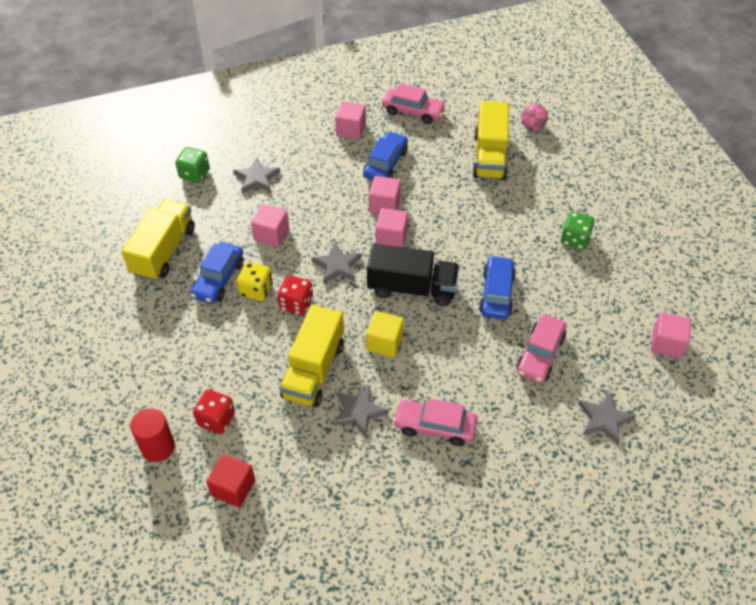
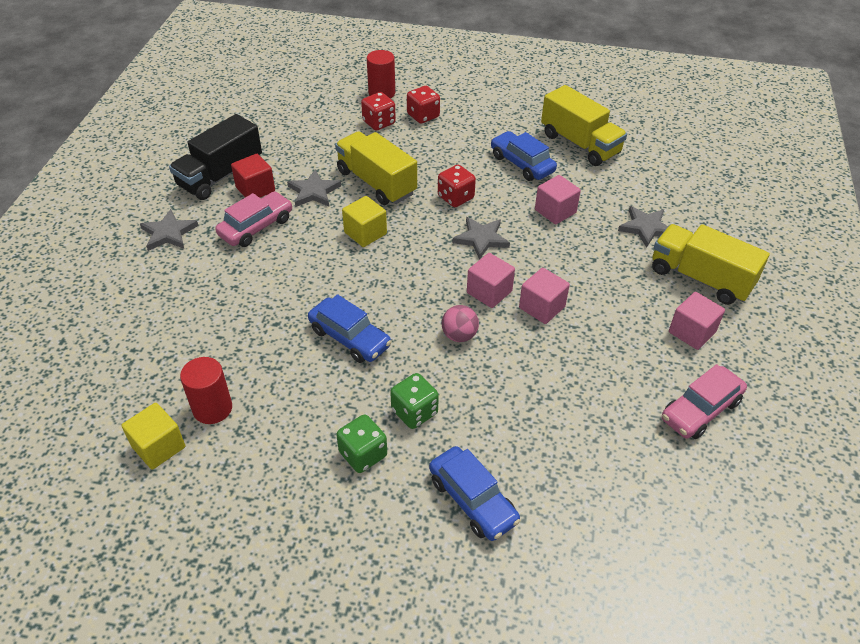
camera: 120 degrees right, 5 degrees down
(182, 387) = (423, 116): none -> red dice
(194, 174) = (678, 189): green dice -> green dice (414, 412)
(233, 488) = (315, 114): red cube -> red cube (255, 189)
(256, 290) = (491, 180): yellow dice -> none
(385, 164) = (610, 337): blue car -> blue car (472, 500)
(412, 288) = (410, 278): black truck -> black truck (220, 176)
(489, 156) = (564, 448): yellow truck -> yellow truck (700, 278)
(532, 127) = (598, 538): pink ball -> pink ball (459, 335)
(540, 354) = (252, 331): pink car -> none
(604, 419) = (145, 338): grey star -> grey star (169, 233)
(616, 334) = (212, 408): none -> red cylinder
(667, 344) = (158, 447): pink cube -> yellow cube

